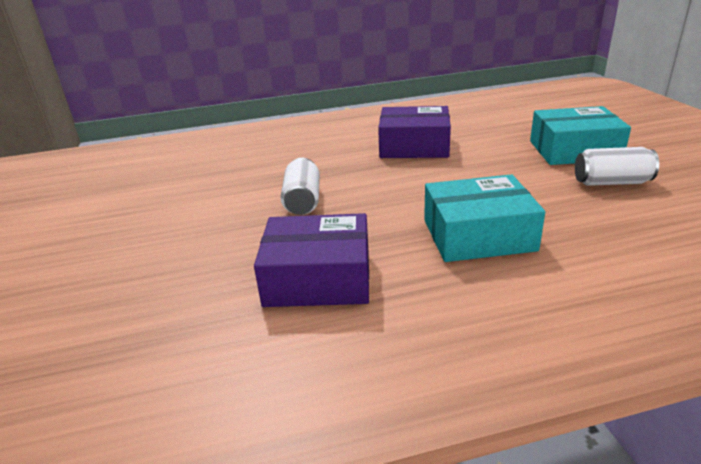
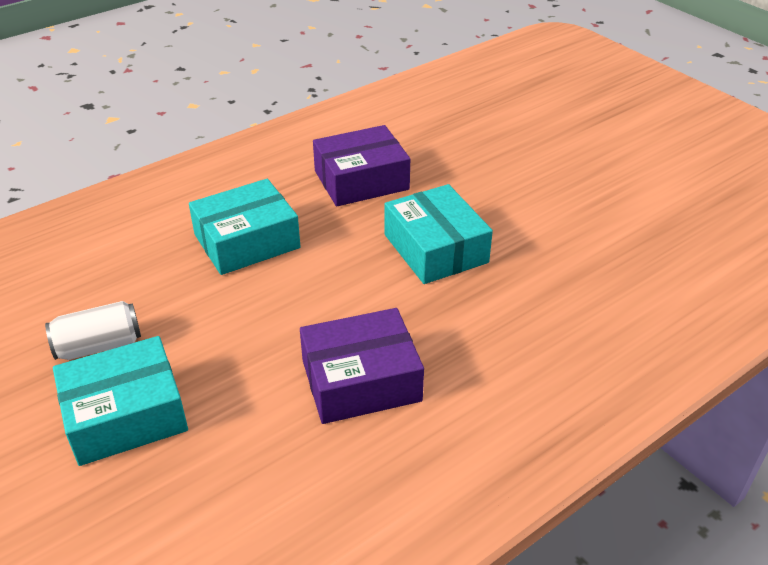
camera: 155 degrees right, 10 degrees up
(302, 201) = (435, 248): white can -> turquoise box

